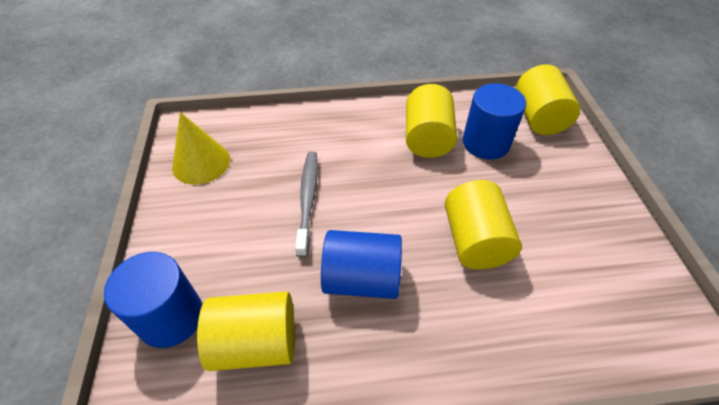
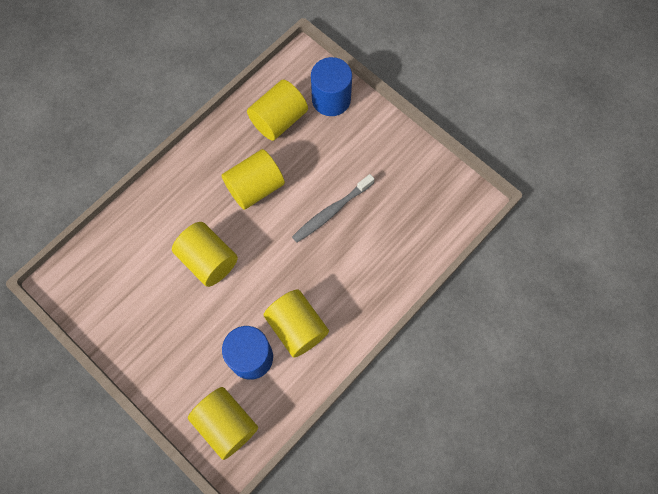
camera: 140 degrees right, 20 degrees up
(201, 163) = (426, 184): yellow cone -> none
(308, 199) = (331, 212): grey toothbrush -> grey toothbrush turned 90 degrees clockwise
(362, 279) = (255, 187): blue cylinder -> yellow cylinder

